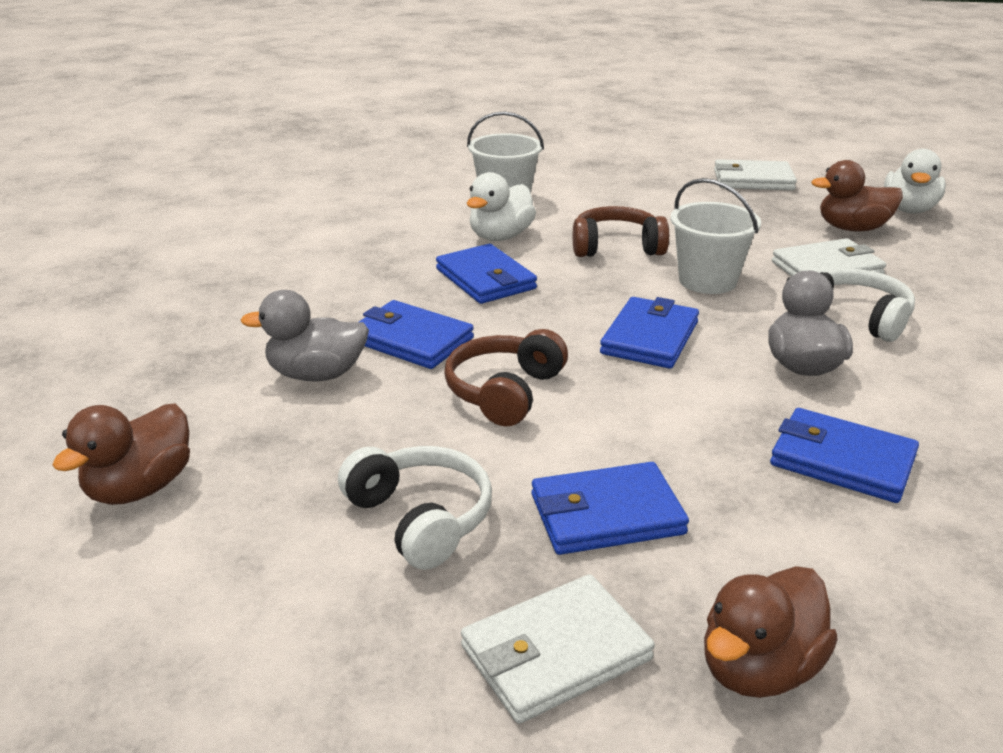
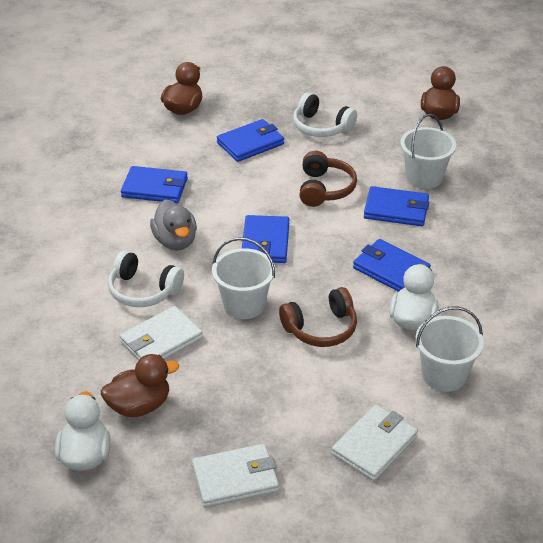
camera: 160 degrees right, 10 degrees up
(316, 374) = (424, 177): grey duck -> white bucket
(555, 653) = (249, 99): white wallet -> white wallet (374, 445)

